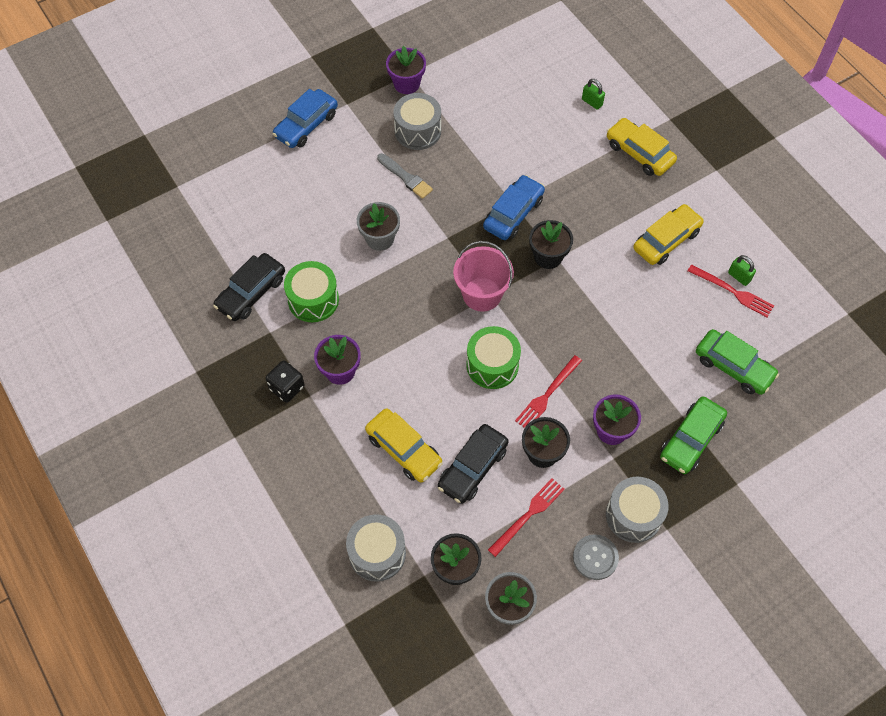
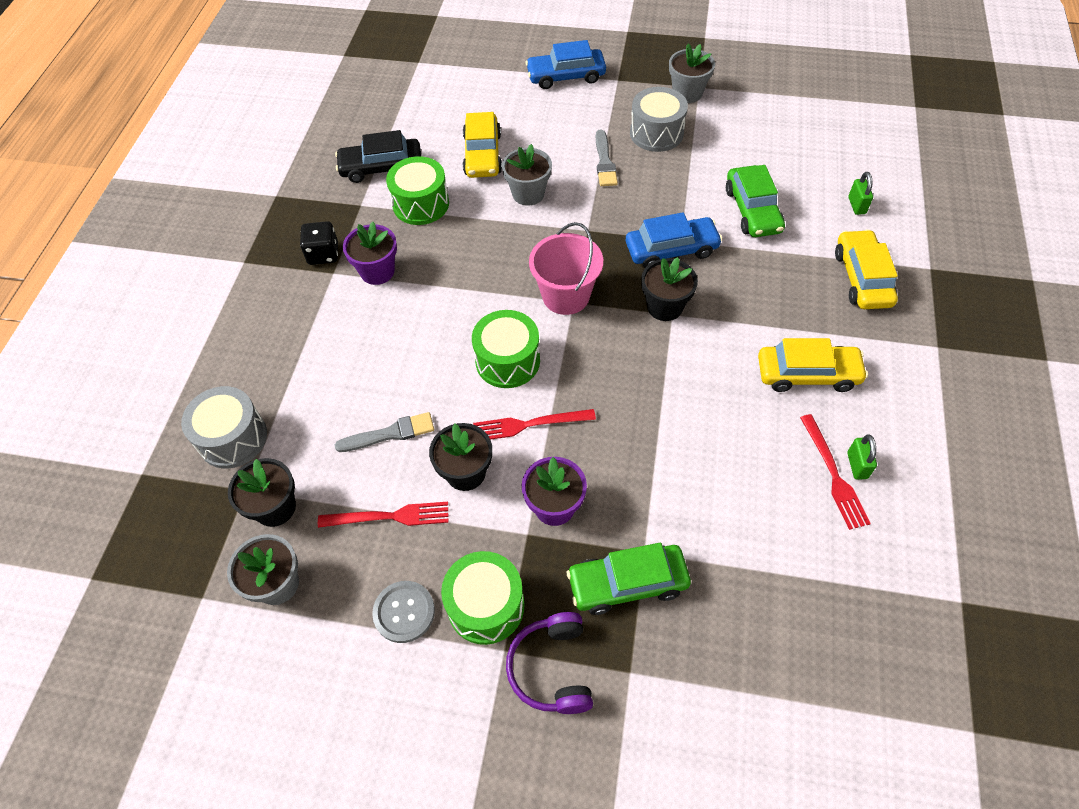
camera: 45 degrees right, 5 degrees down
(404, 450) = (352, 372): yellow car -> yellow car (482, 154)
(406, 84) = (687, 93): purple flower pot -> grey flower pot
(472, 468) = (390, 434): black car -> grey brush
(633, 515) = (486, 606): grey drum -> green drum
(699, 516) = (552, 668): none -> purple headphones
(733, 367) = (754, 549): green car -> green car (752, 210)

